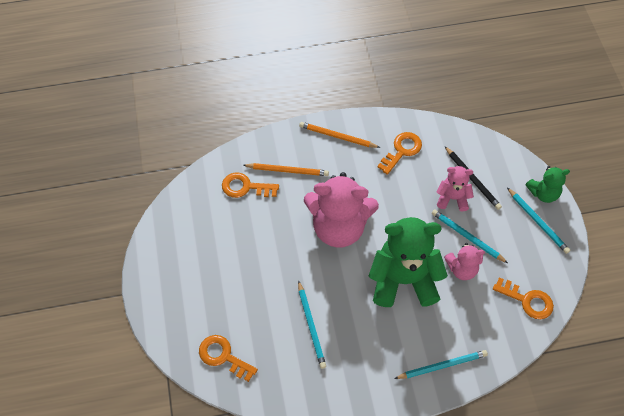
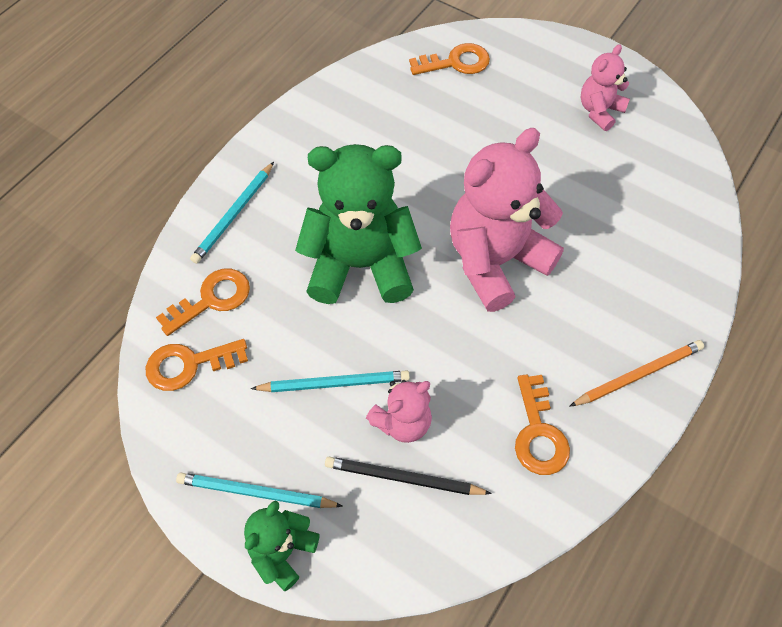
camera: 135 degrees right, 0 degrees up
(245, 187) = (648, 216): orange key -> orange key (212, 299)
(287, 170) = (633, 275): orange pencil -> none
(311, 326) = (407, 145): turquoise pencil -> none
(403, 280) = (360, 265): green teddy bear -> green teddy bear turned 135 degrees counterclockwise
(462, 269) = (304, 335): pink teddy bear -> pink teddy bear (599, 111)

